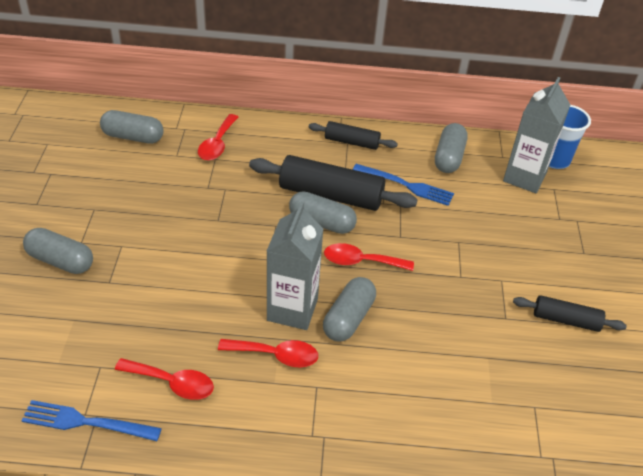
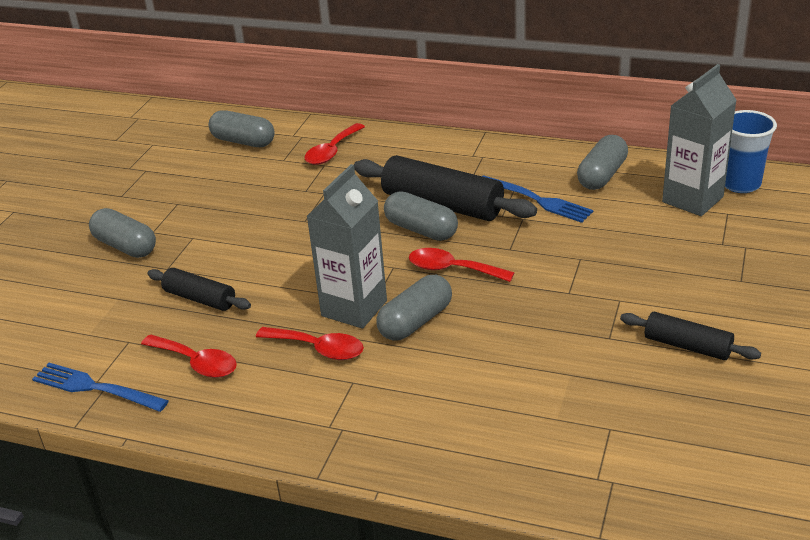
camera: 20 degrees right, 10 degrees down
(352, 142) = (488, 156): black rolling pin -> black rolling pin (200, 298)

